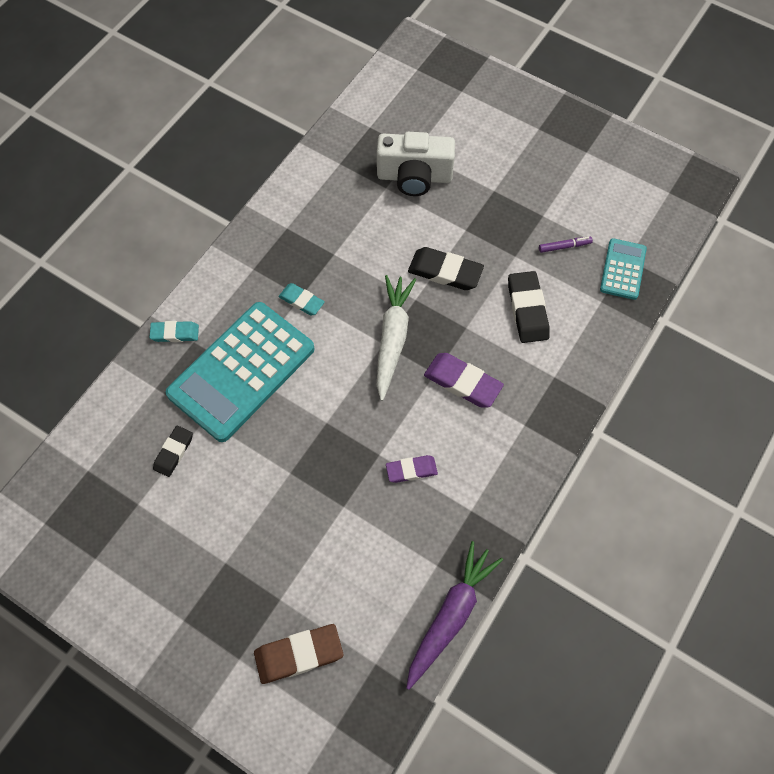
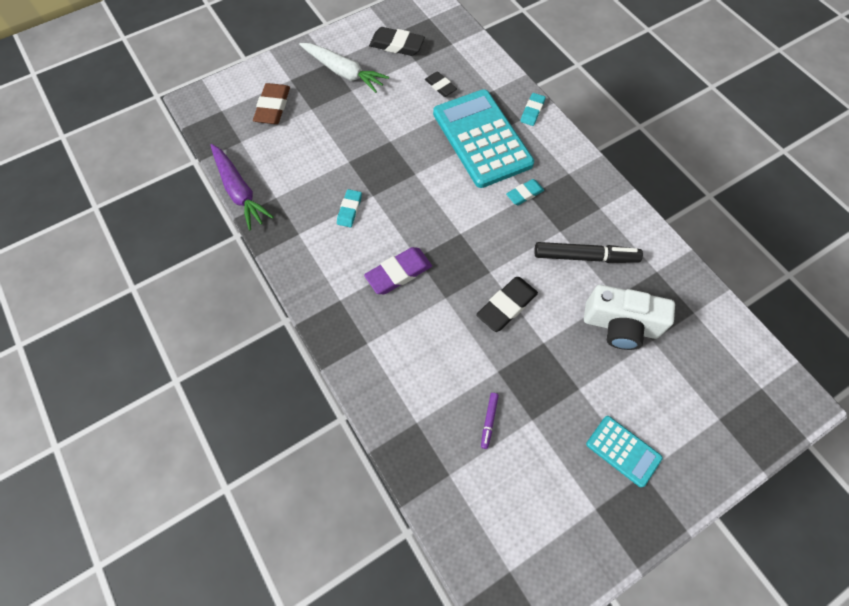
camera: 115 degrees right, 0 degrees up
(354, 224) = (585, 257): none -> black marker
(392, 338) = (462, 241): white carrot -> white carrot (343, 72)
(411, 470) = (349, 210): purple eraser -> turquoise eraser
(414, 177) = (620, 325): white camera -> white camera turned 105 degrees counterclockwise
(527, 309) = (439, 353): black eraser -> black eraser (397, 45)
(623, 269) = (440, 462): turquoise calculator -> turquoise calculator (623, 451)

